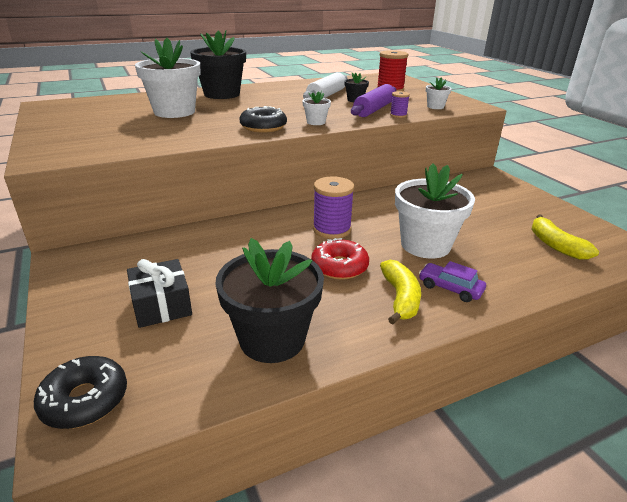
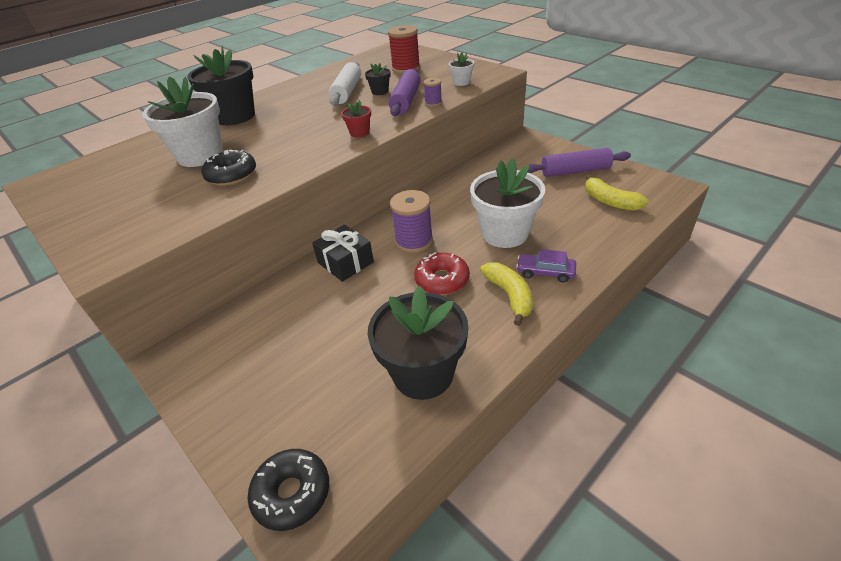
camera: 15 degrees left, 10 degrees up
(162, 305) = (302, 375): black gift -> black gift (345, 262)
(263, 127) = (311, 153): black donut -> black donut (231, 175)
(316, 122) = (359, 133): white flower pot -> red flower pot
(529, 212) = (575, 171): none -> purple rolling pin

